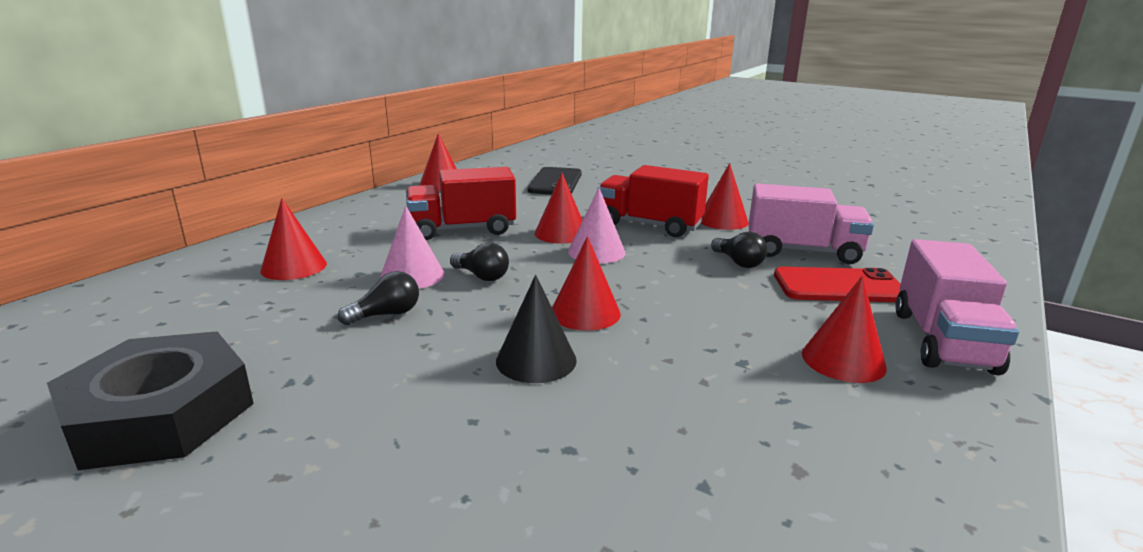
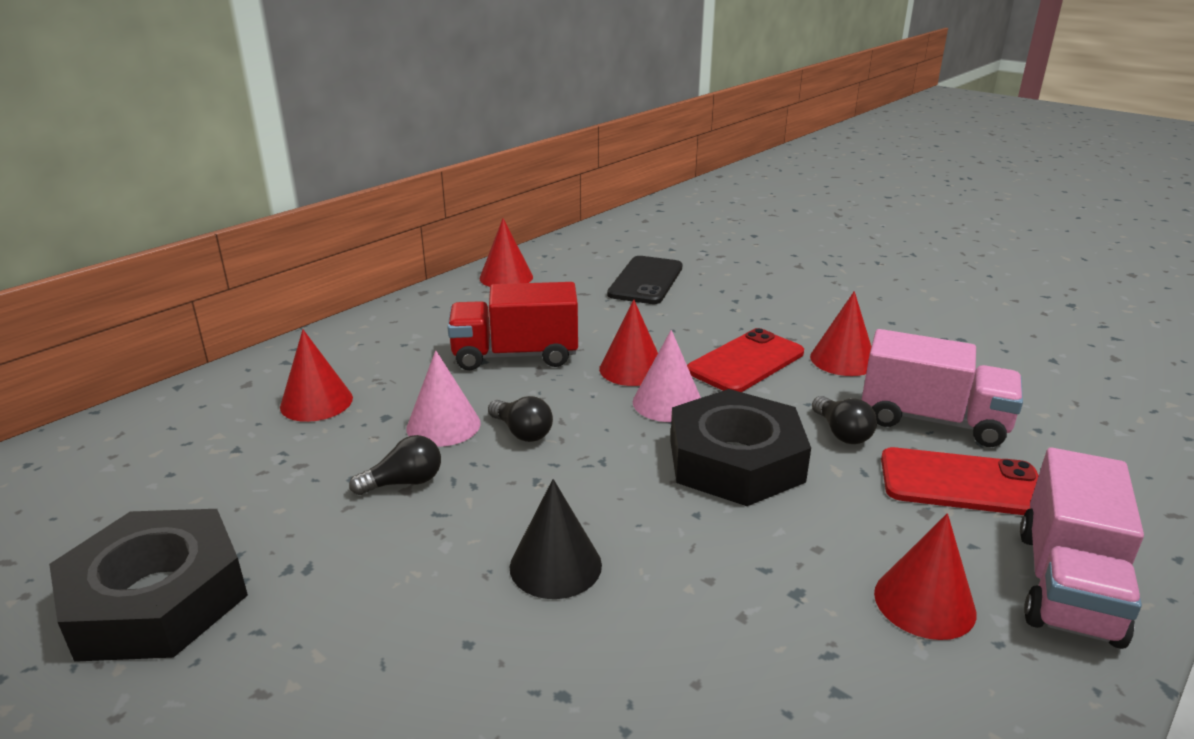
camera: 10 degrees right, 5 degrees up
(585, 313) = (629, 499): red cone -> none
(649, 225) = (745, 362): red truck -> red phone
(663, 283) = (735, 460): none -> black nut

